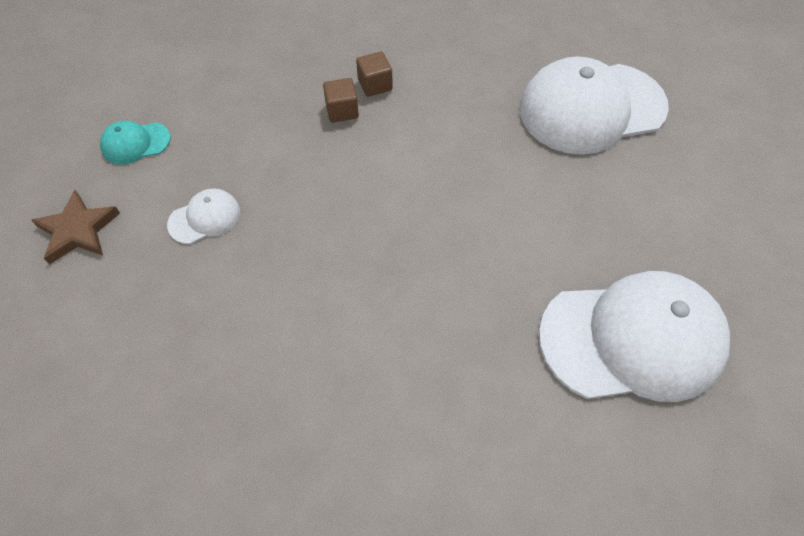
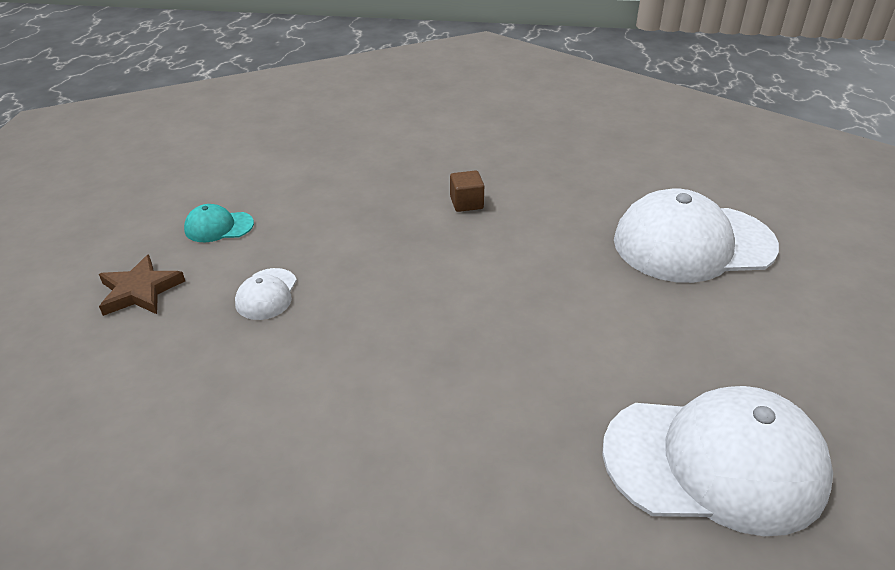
camera: 10 degrees right, 20 degrees down
(205, 218) = (266, 294): white cap -> white cap turned 120 degrees clockwise
(342, 110) = (428, 220): brown cube -> none

